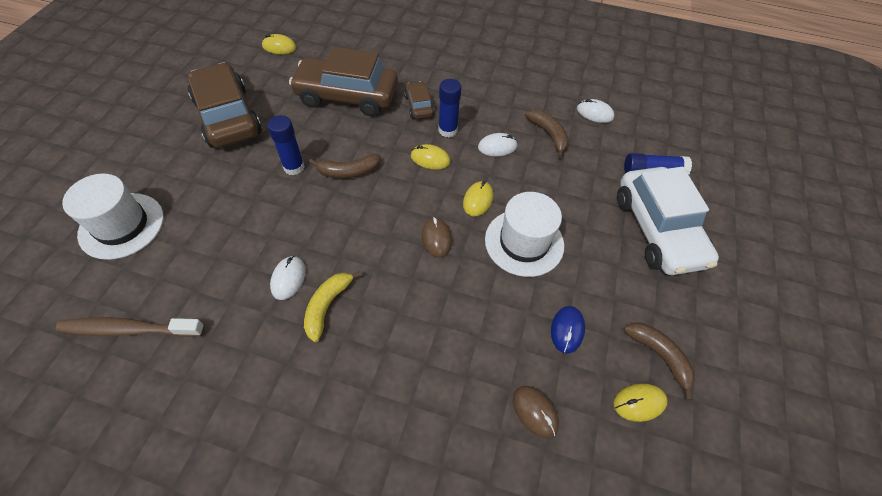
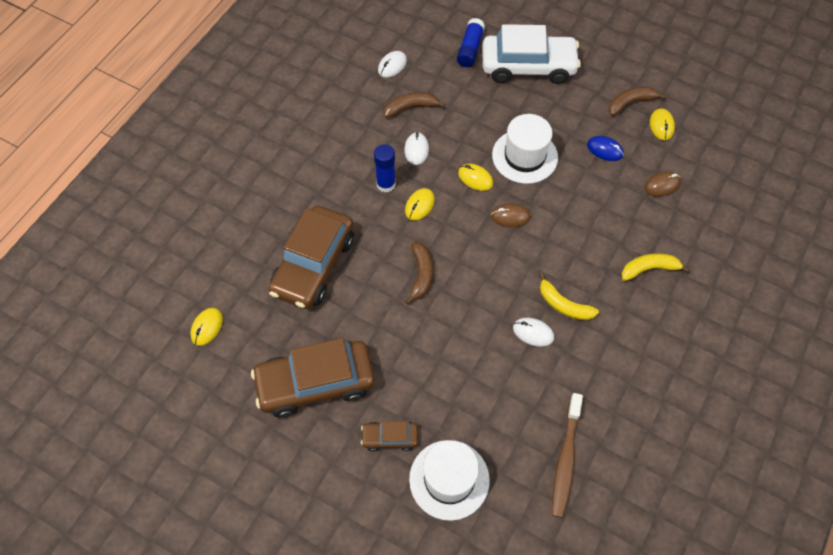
camera: 75 degrees left, 5 degrees up
(294, 167) = (405, 321): blue glue stick -> none
(394, 404) = (649, 269): none -> yellow banana
(419, 106) = (345, 202): brown car -> brown car (390, 438)

